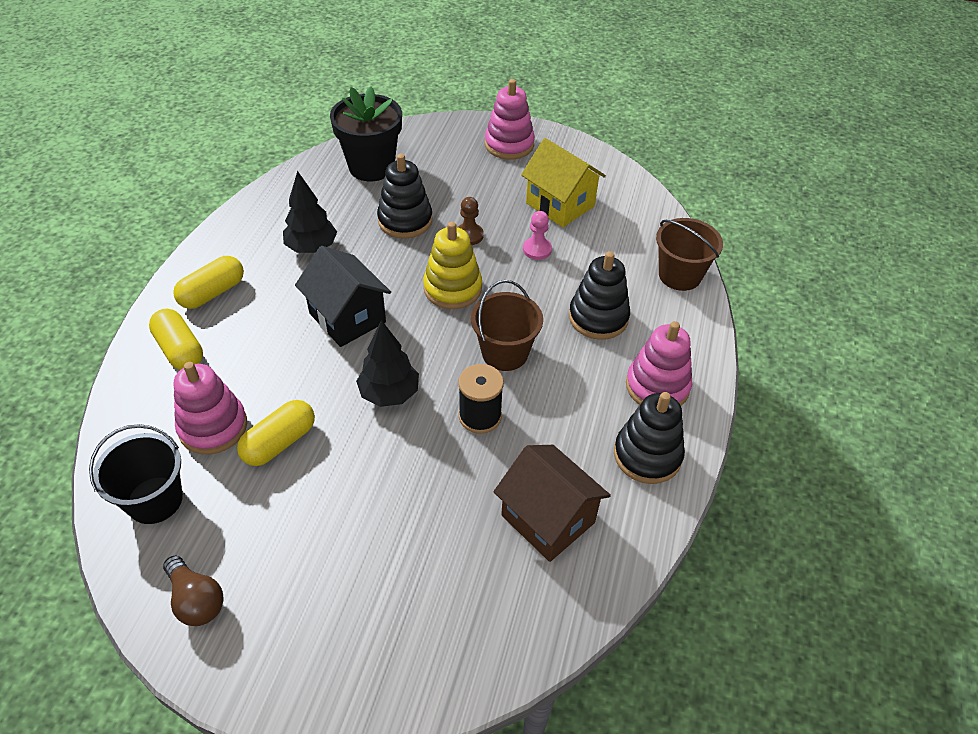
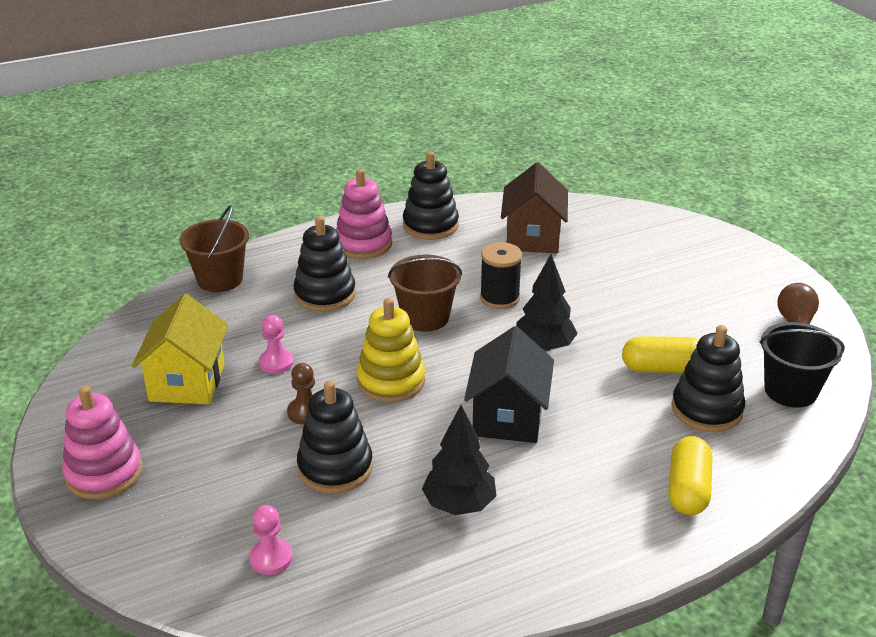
camera: 130 degrees left, 15 degrees down
(212, 293) = (608, 526): yellow capsule -> none
(213, 427) = (706, 409): pink stacking toy -> black stacking toy
(371, 167) = (271, 558): black flower pot -> pink pawn

